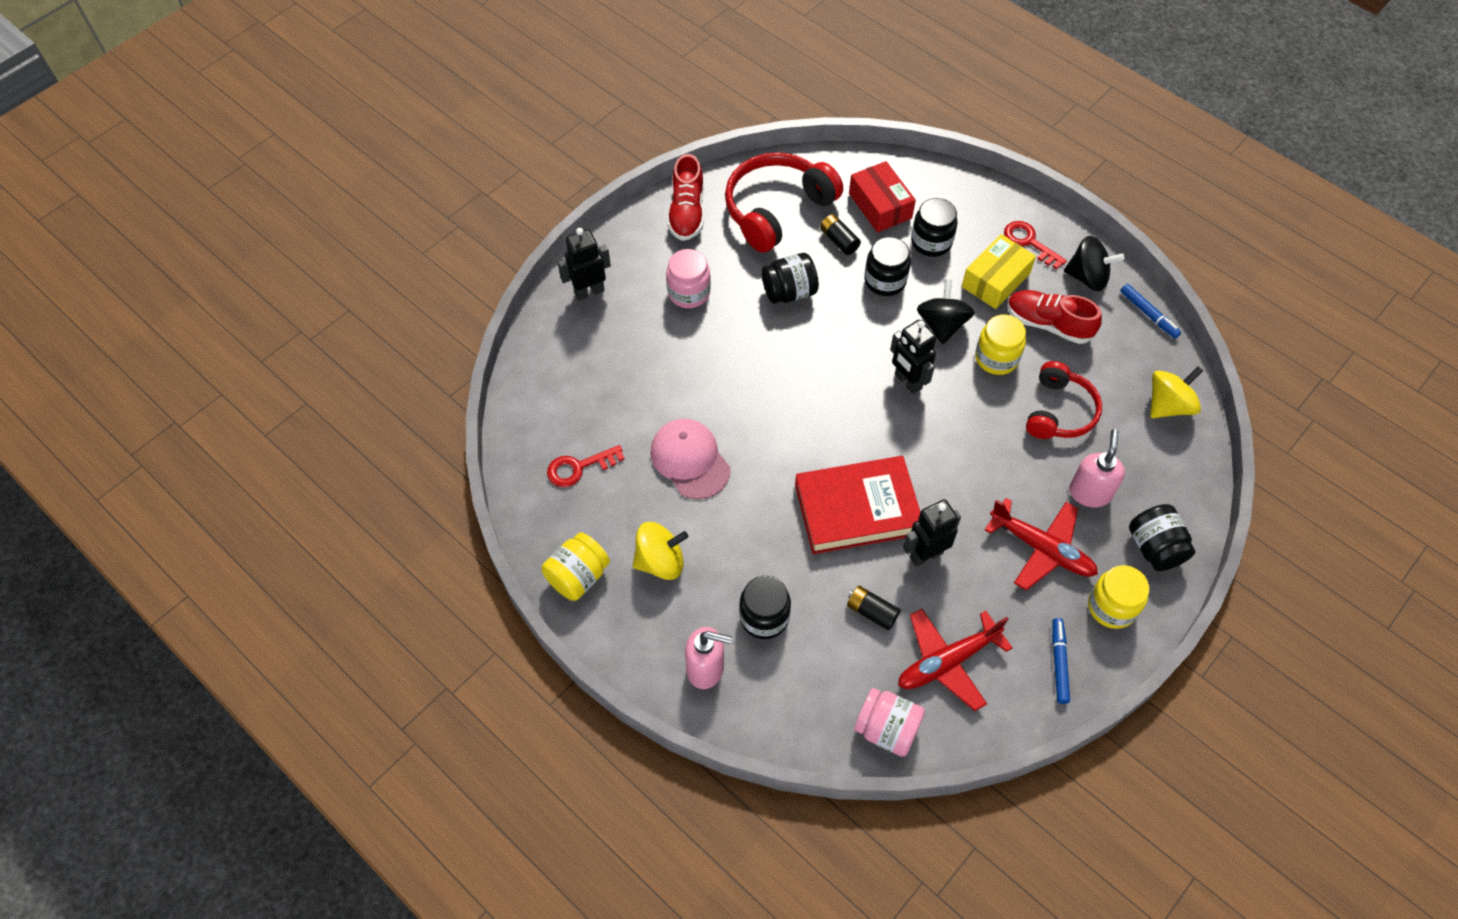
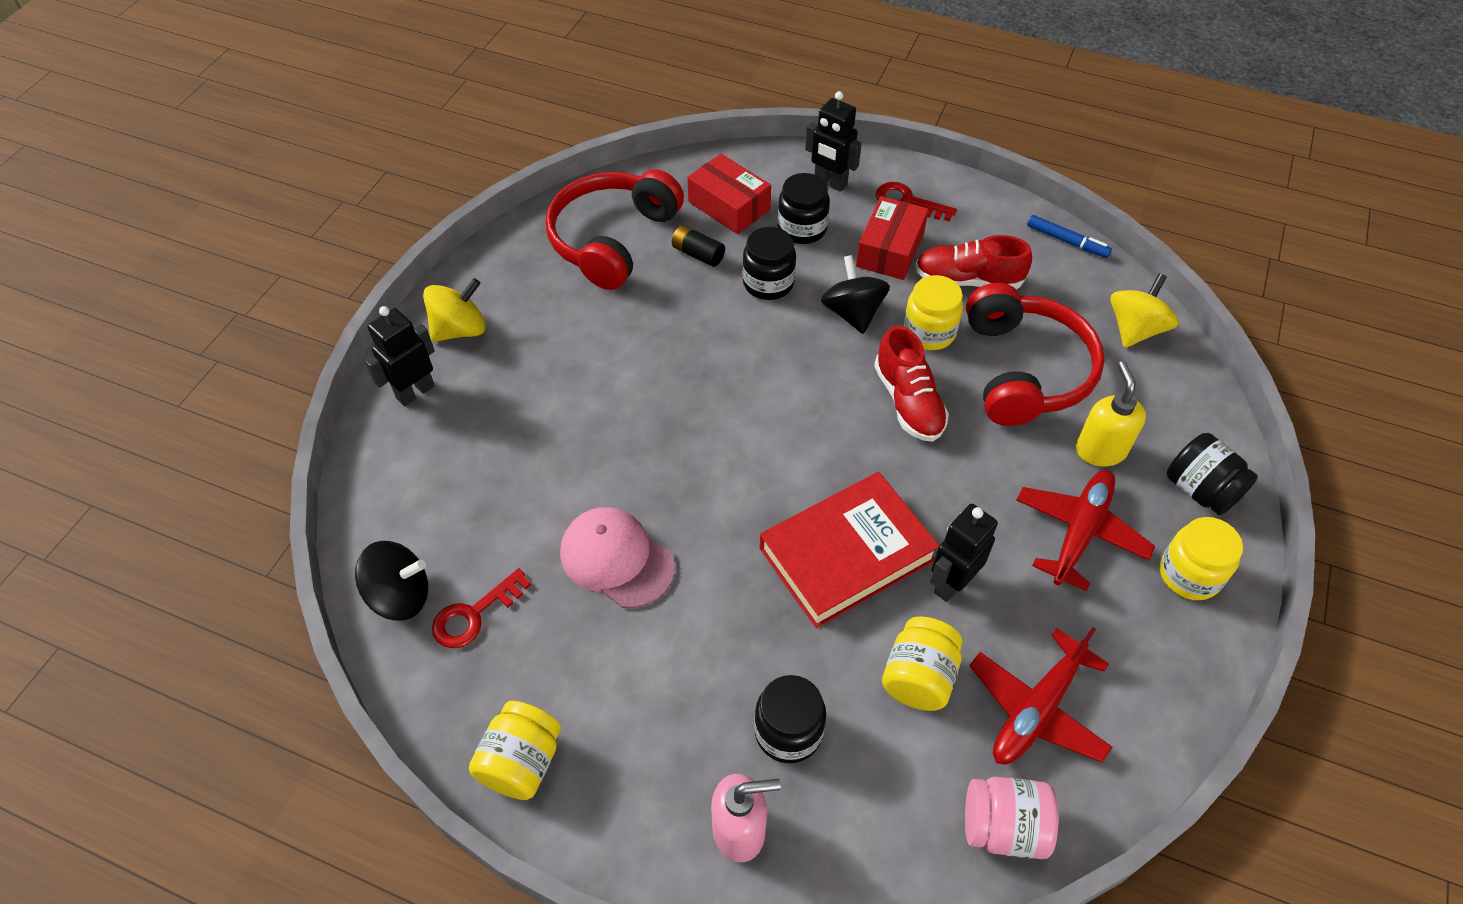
camera: 20 degrees left, 5 degrees down
(660, 561) = (626, 704): yellow spinning top -> yellow spinning top (460, 329)
(687, 212) = (506, 270): red shoe -> red shoe (908, 402)
(689, 293) = (541, 359): pink jar -> none
(789, 292) = (663, 325): black jar -> none
(871, 612) = (918, 677): black battery -> yellow jar
(907, 382) = (842, 387): black robot -> black robot (830, 183)
(995, 280) = (890, 250): yellow box -> red box
(1042, 549) = (1080, 532): red plane -> red plane turned 75 degrees counterclockwise
(1058, 663) = (1164, 663): blue marker -> none
(1059, 411) = (1024, 370): red headphones -> red headphones, size x1.53
(1087, 277) = (986, 221): black spinning top -> black spinning top (400, 596)
(1089, 492) = (1100, 450): pink soap dispenser -> yellow soap dispenser

